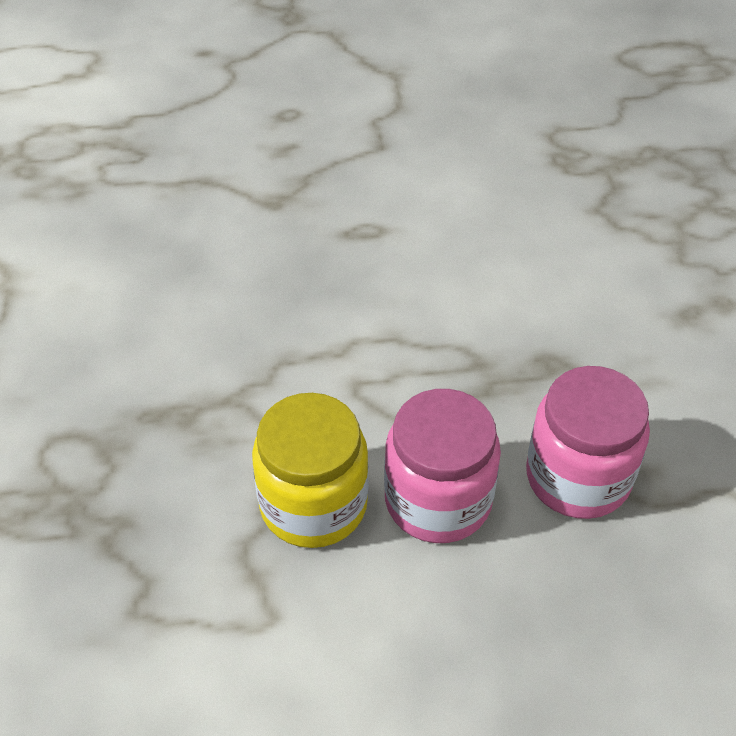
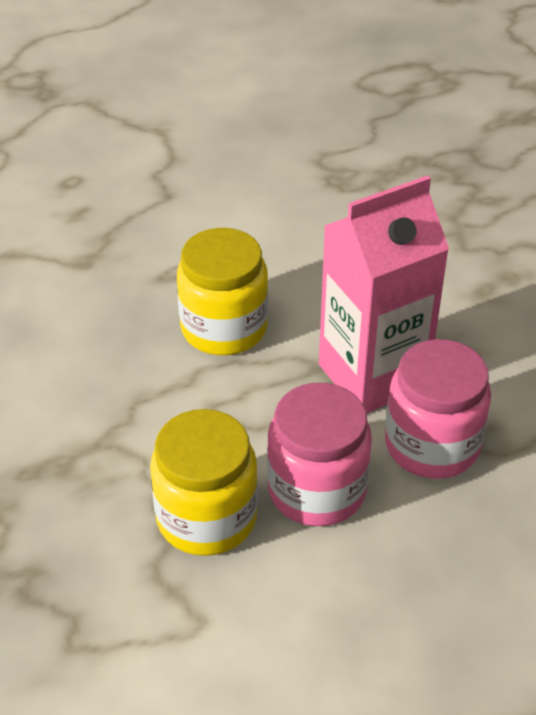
camera: 15 degrees left, 5 degrees down
(395, 300) = (224, 328): none -> yellow jar
(536, 385) = (372, 376): none -> pink carton

